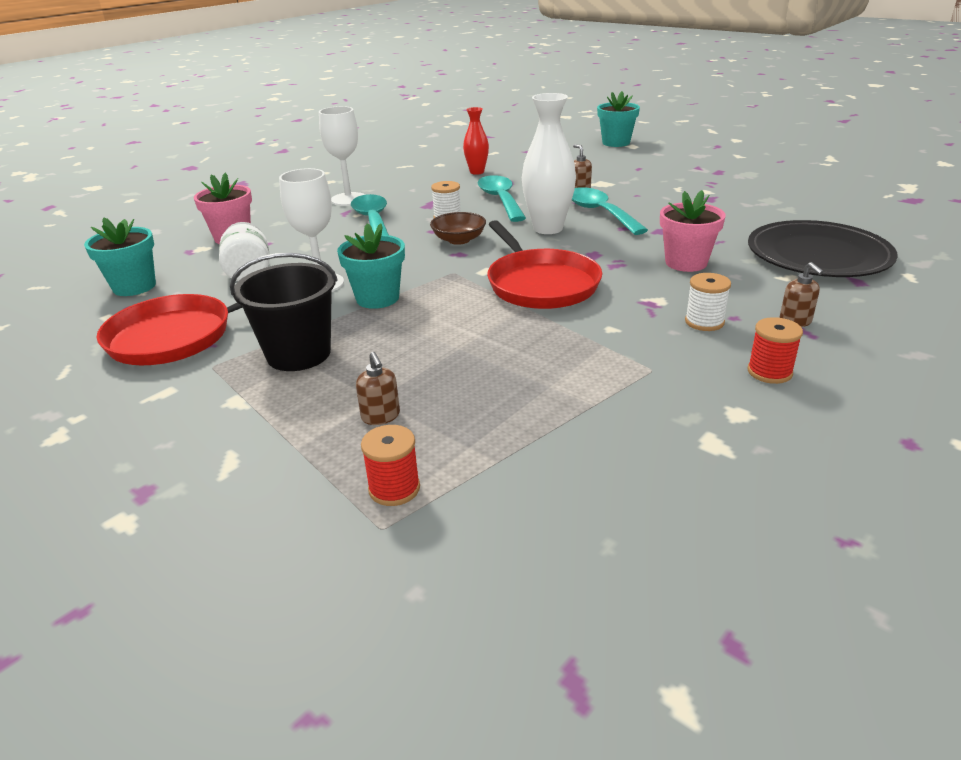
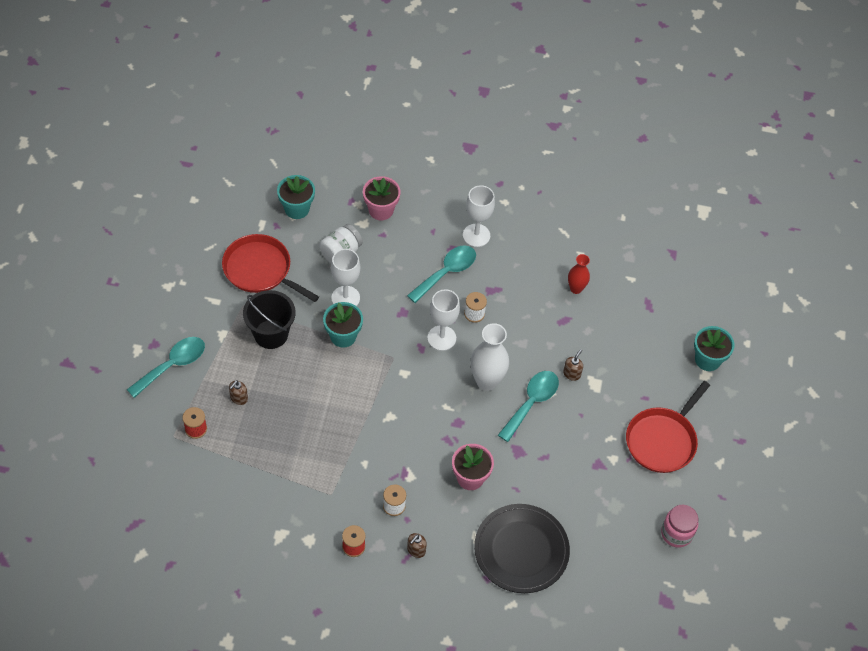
camera: 55 degrees right, 25 degrees up
(459, 240) = (441, 338): brown bowl -> white goblet
(500, 200) = (524, 331): turquoise spoon -> turquoise spoon (172, 365)
(540, 284) = (401, 409): red pan -> red pan (662, 440)
(819, 182) = (676, 533): none -> pink jar

